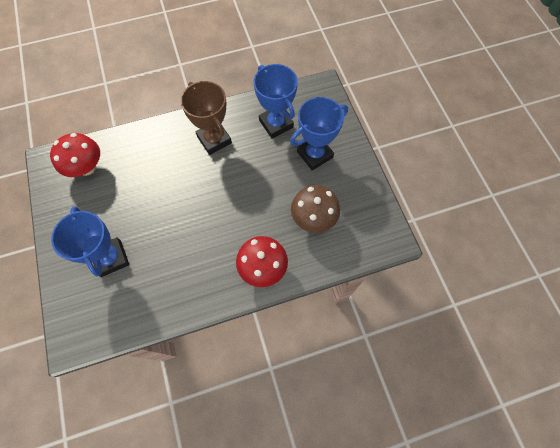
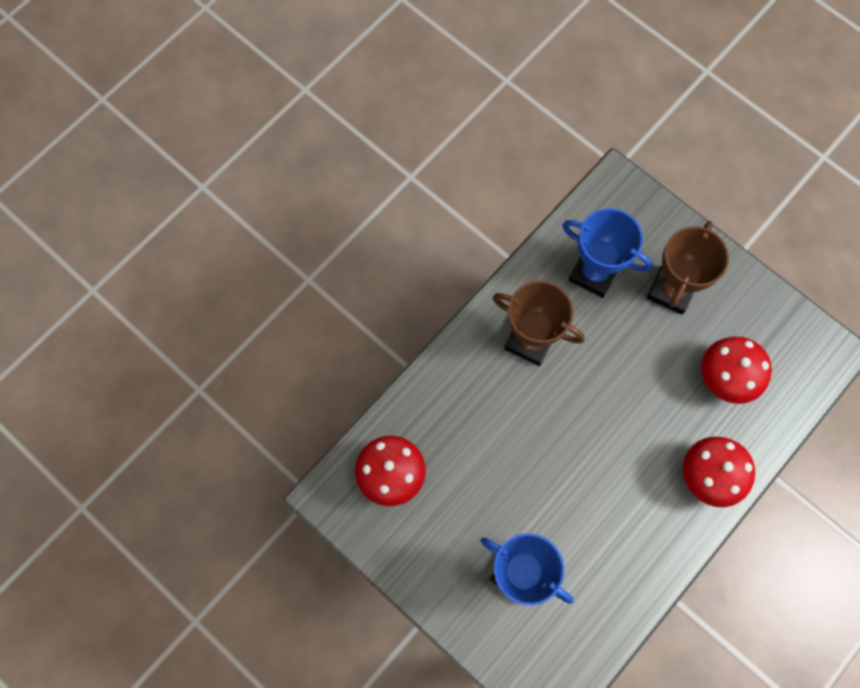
camera: 30 degrees left, 5 degrees up
(313, 218) = (725, 378): brown mushroom -> red mushroom
(315, 155) = (671, 290): blue trophy -> brown trophy

